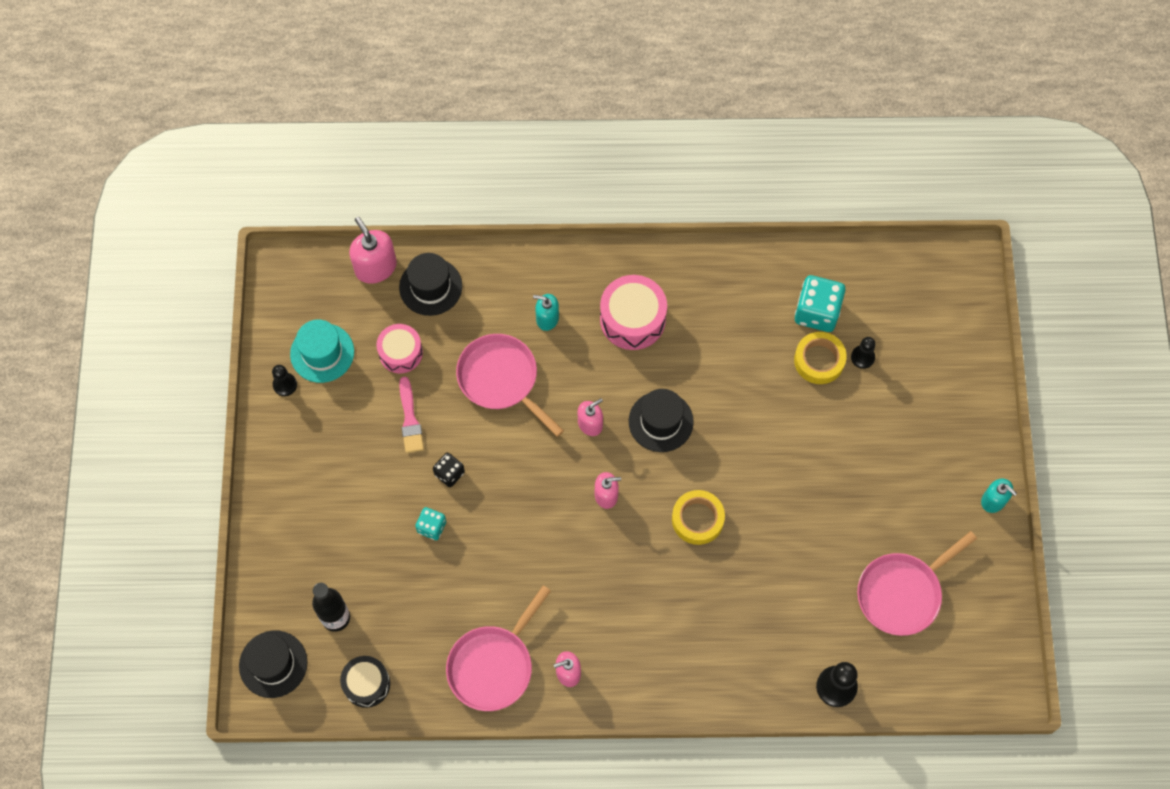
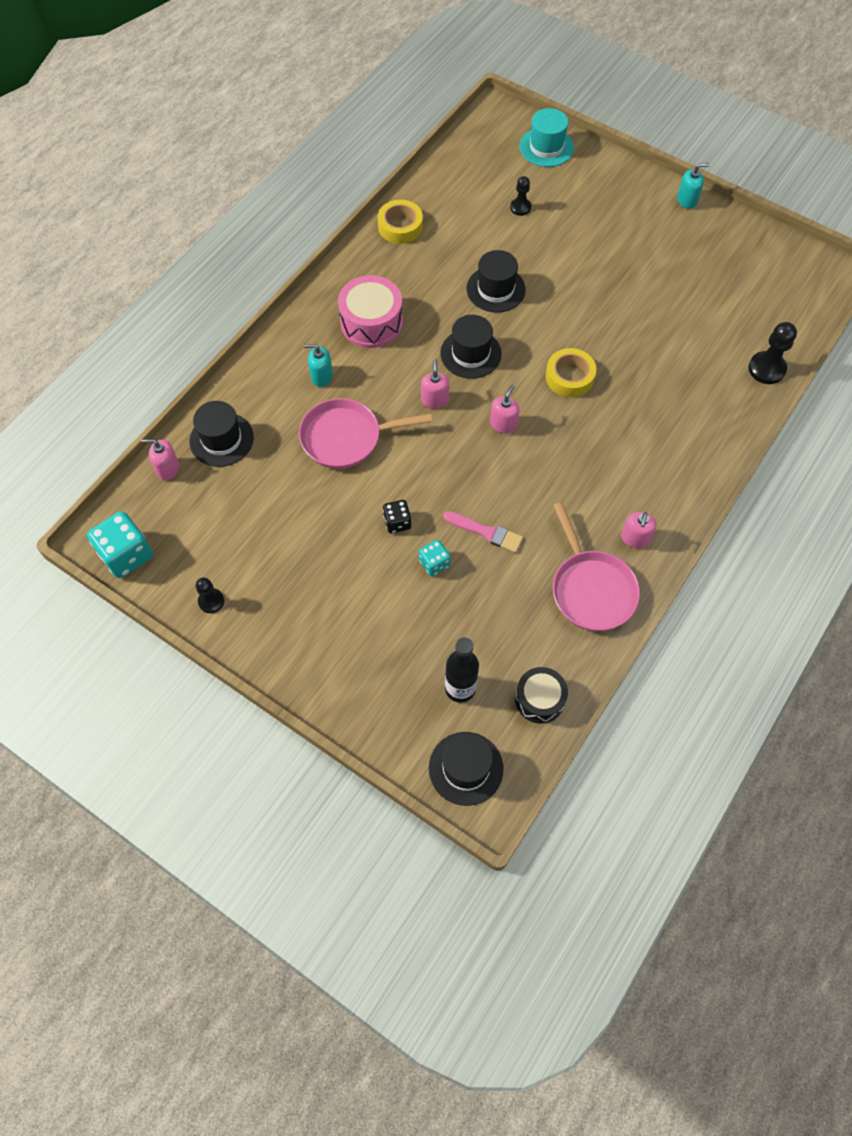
camera: 55 degrees left, 5 degrees down
(322, 353) = (208, 554): turquoise hat -> turquoise hat (546, 147)
(375, 267) = (167, 468): pink soap dispenser -> pink soap dispenser, size x0.64
(400, 353) = (260, 495): pink drum -> none
(410, 419) = (325, 523): pink brush -> pink brush (486, 532)
(547, 318) = (321, 376): turquoise soap dispenser -> turquoise soap dispenser turned 45 degrees clockwise
(748, 397) = (495, 289): none -> black hat
(817, 312) = (463, 212): turquoise dice -> turquoise dice (126, 555)
(819, 360) = (502, 233): yellow tape -> yellow tape (400, 226)
(902, 593) = (720, 288): pink pan -> none

